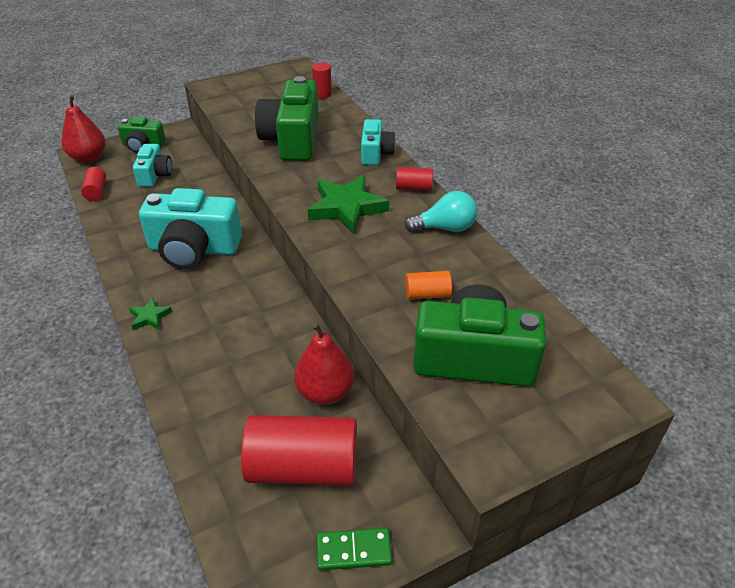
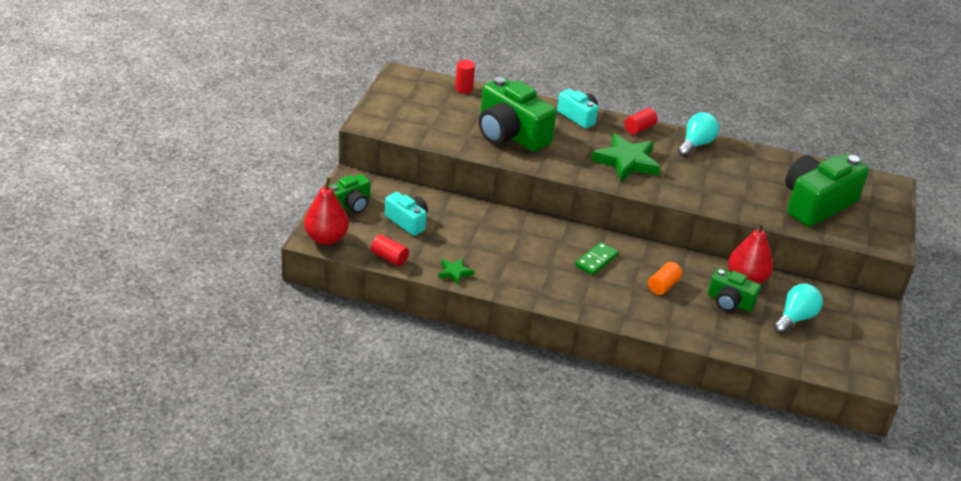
camera: 50 degrees left, 5 degrees down
(150, 317) = (590, 306): green star -> green star (454, 272)
(194, 249) = (536, 253): turquoise camera -> none
(269, 401) = (729, 302): none -> green camera
(303, 468) = (795, 318): red cylinder -> turquoise light bulb
(353, 550) = (867, 333): green domino -> green domino (596, 260)
(427, 294) = (748, 186): orange cylinder -> orange cylinder (663, 286)

